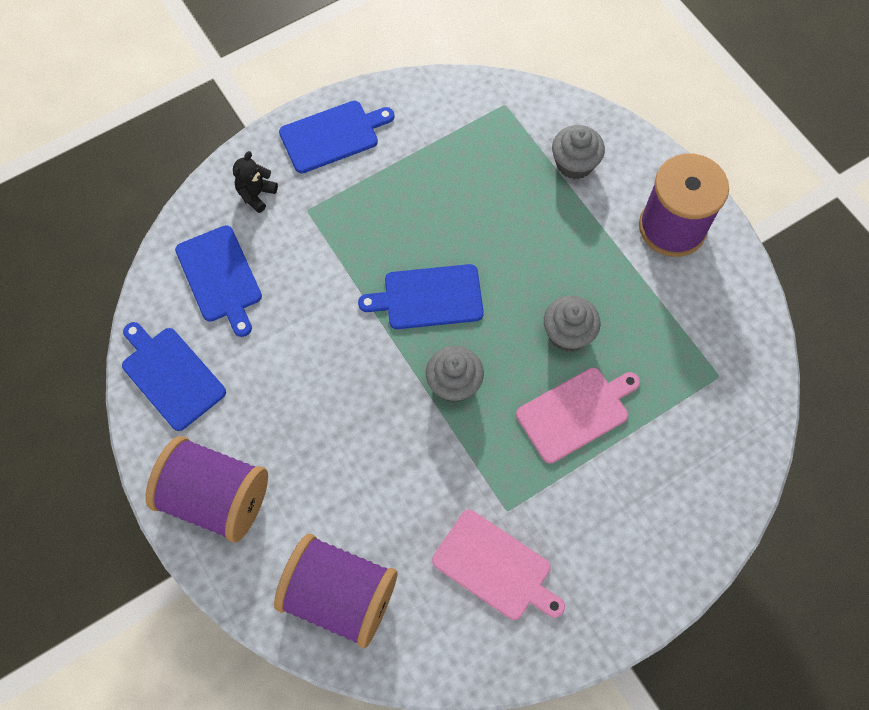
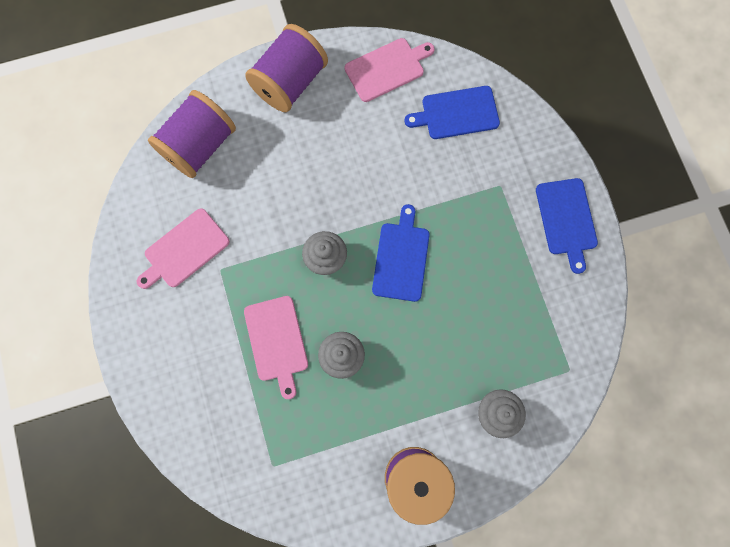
camera: 105 degrees right, 10 degrees up
(171, 375) = (387, 68): blue cutting board -> pink cutting board
(256, 194) = (523, 151): black teddy bear -> none

